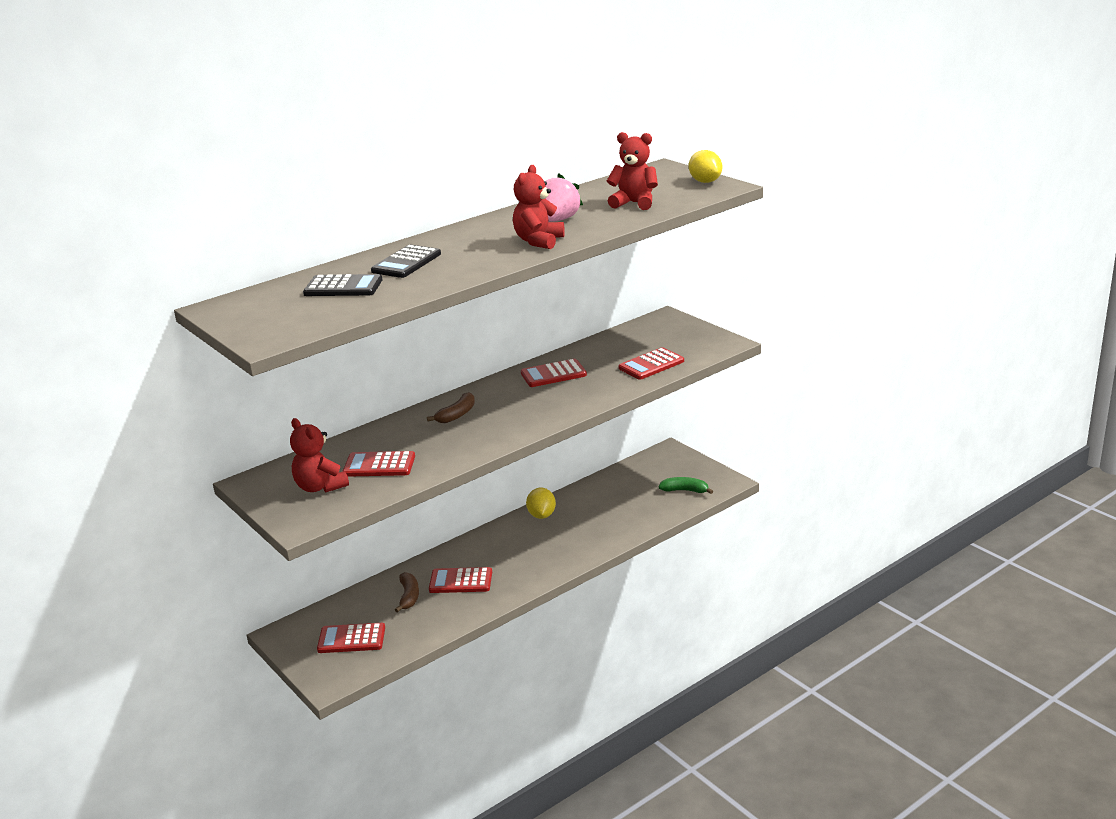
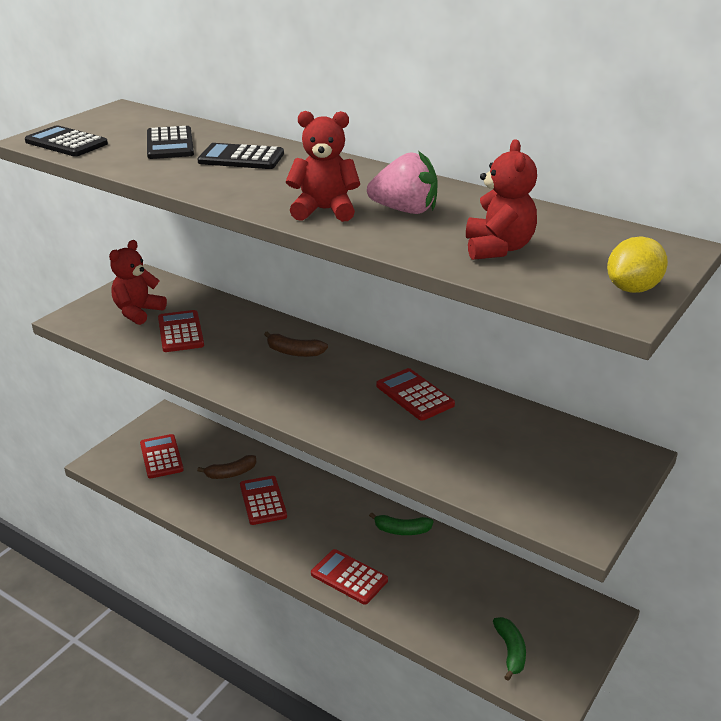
camera: 70 degrees right, 5 degrees up
(292, 328) = (66, 143): none -> black calculator
(541, 515) = (402, 530): yellow lemon -> green banana
(651, 365) = (475, 468): red calculator -> red calculator (349, 577)

